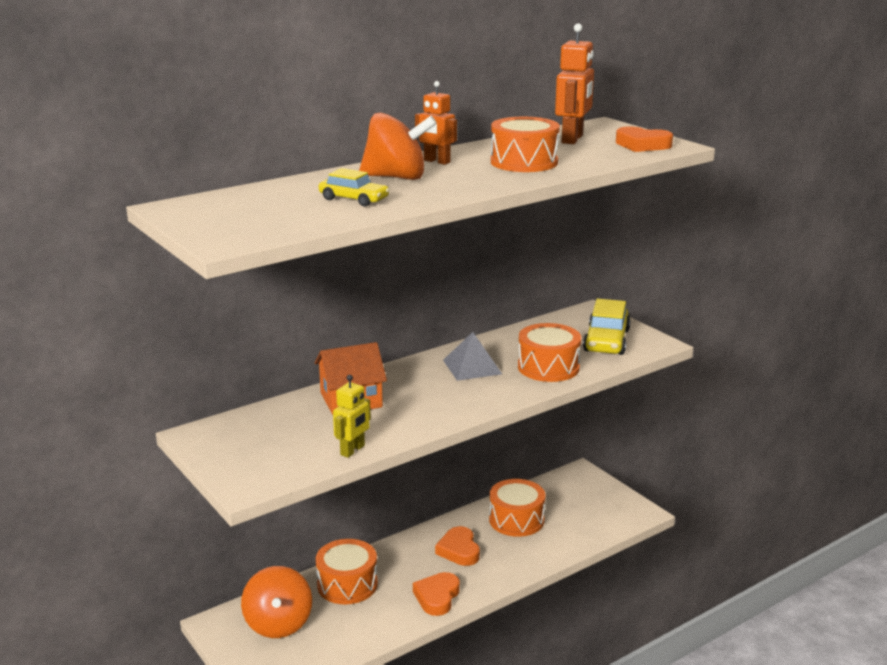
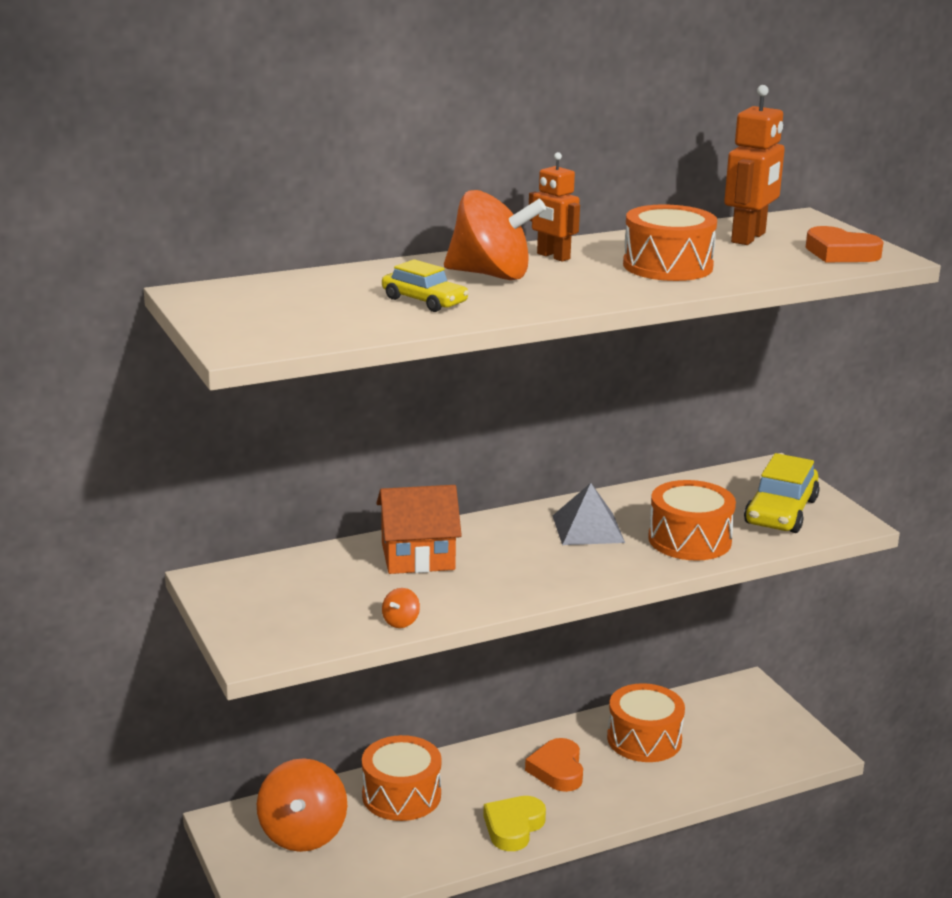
camera: 10 degrees right, 0 degrees up
(353, 450) = (401, 622): yellow robot -> orange spinning top
(437, 597) = (513, 827): orange heart -> yellow heart

